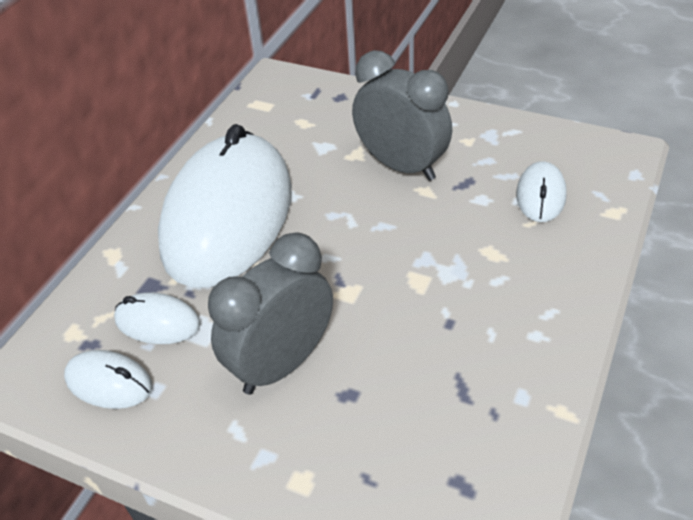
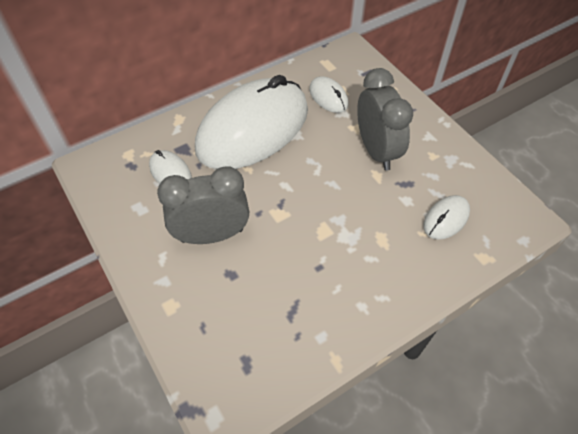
camera: 30 degrees right, 10 degrees up
(109, 383) = (124, 193): white mouse -> white mouse (328, 97)

